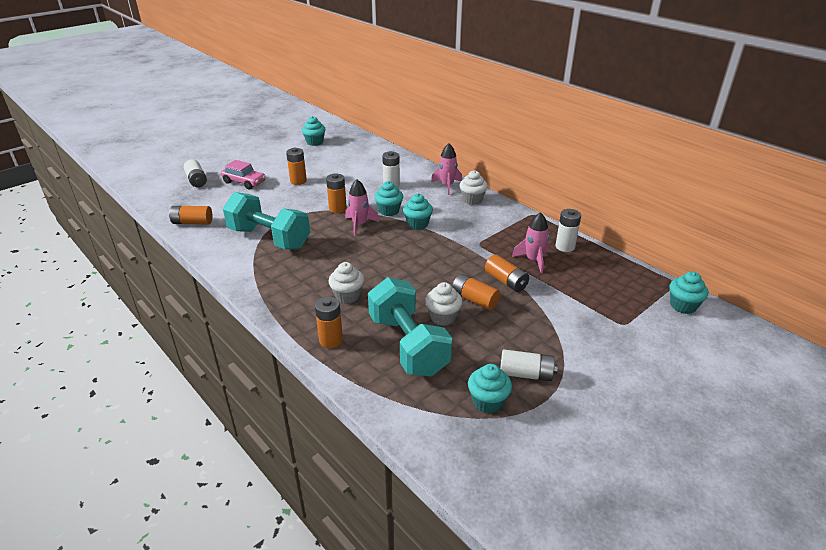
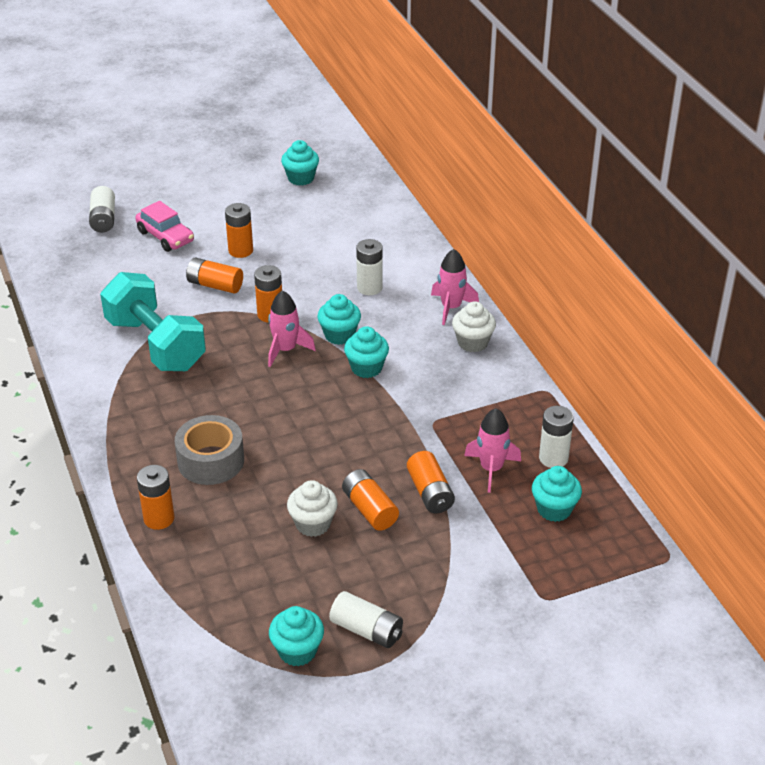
camera: 20 degrees right, 5 degrees up
(192, 222) = (69, 294): orange battery -> orange battery (215, 285)
(347, 296) = (211, 461): white cupcake -> grey tape
(408, 345) = (247, 550): turquoise dumbbell -> none
(683, 306) = (651, 595): turquoise cupcake -> turquoise cupcake (554, 509)

